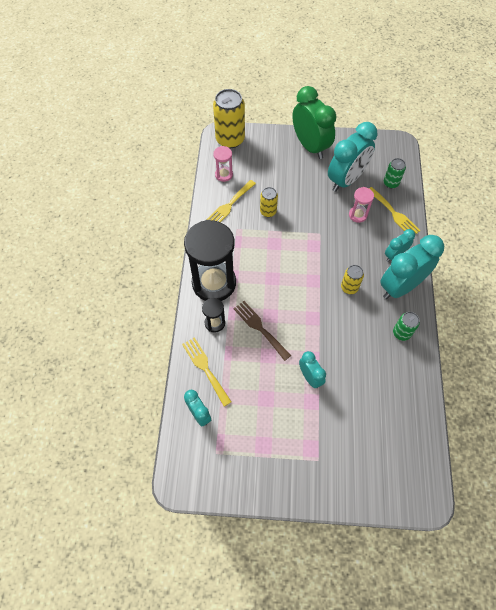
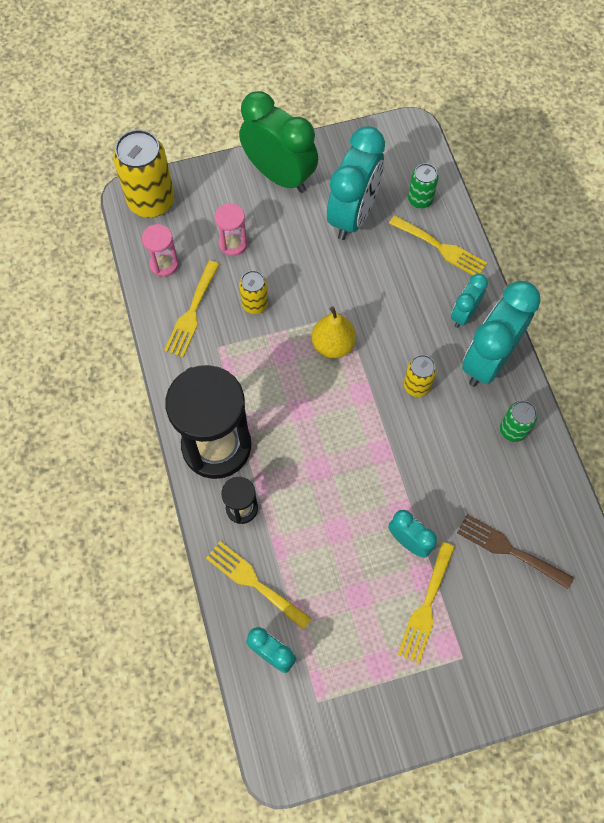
camera: 20 degrees left, 5 degrees up
(259, 328) = (310, 492): brown fork -> brown fork (509, 549)
(306, 248) = (333, 345): none -> yellow pear
(306, 420) = (426, 607): none -> yellow fork
(357, 215) = (389, 267): pink hourglass -> pink hourglass (233, 244)

